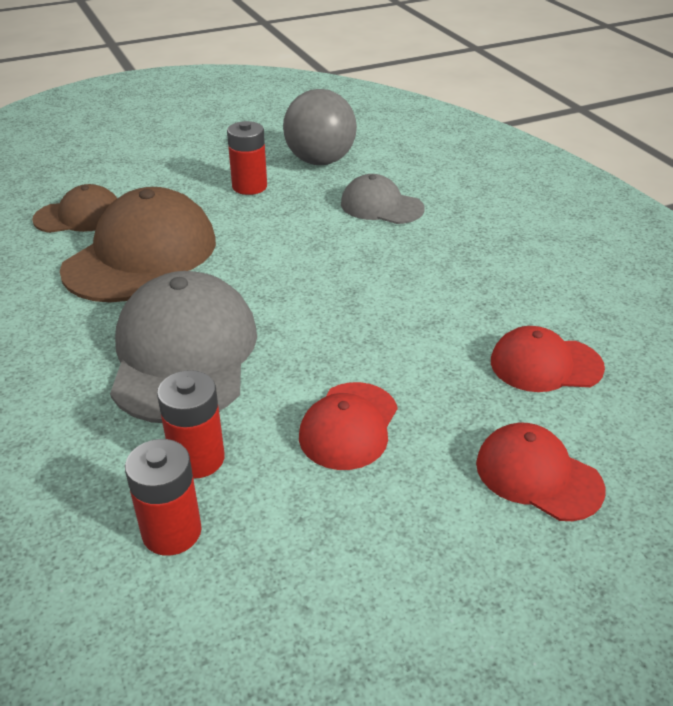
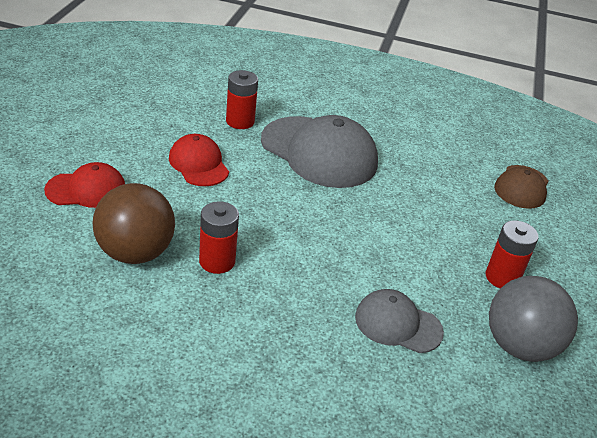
camera: 125 degrees right, 0 degrees up
(141, 255) = (441, 185): brown cap -> none
(172, 532) = (210, 100): red battery -> red battery (217, 261)
(381, 206) = (398, 324): grey cap -> grey cap turned 135 degrees counterclockwise
(545, 364) = (135, 253): red cap -> brown ball

